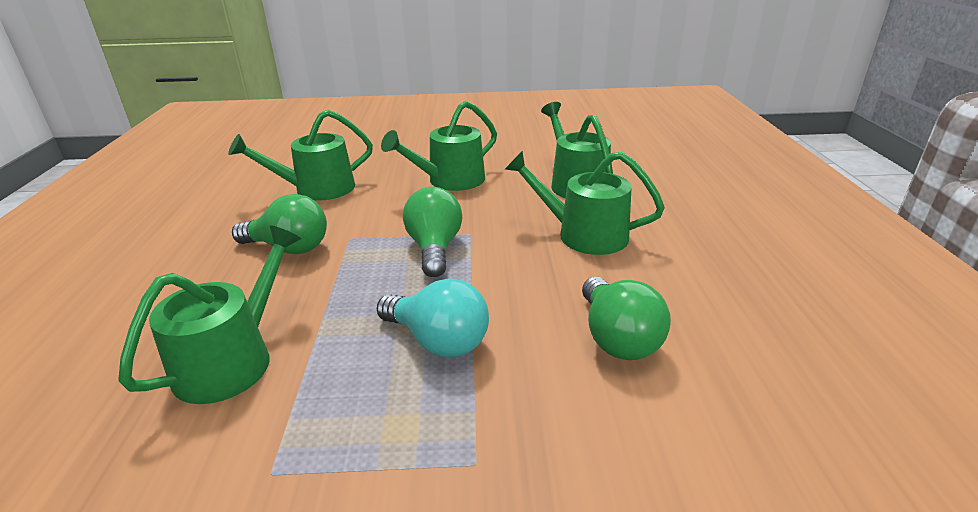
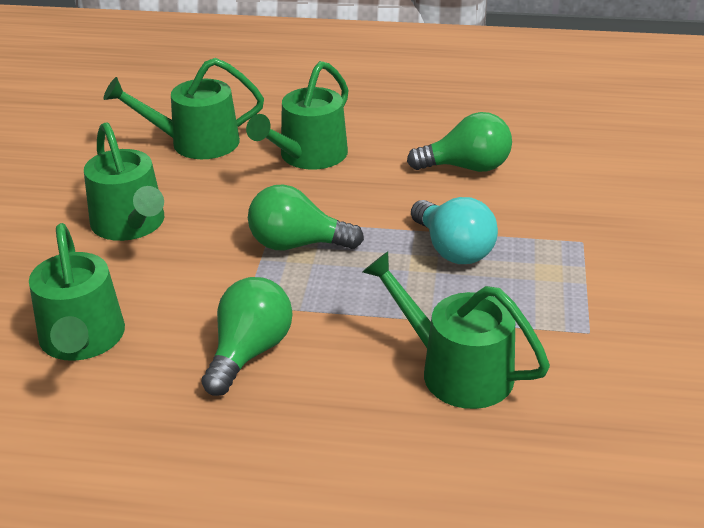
camera: 80 degrees left, 5 degrees up
(438, 341) = (453, 250): turquoise light bulb -> turquoise light bulb turned 105 degrees clockwise

